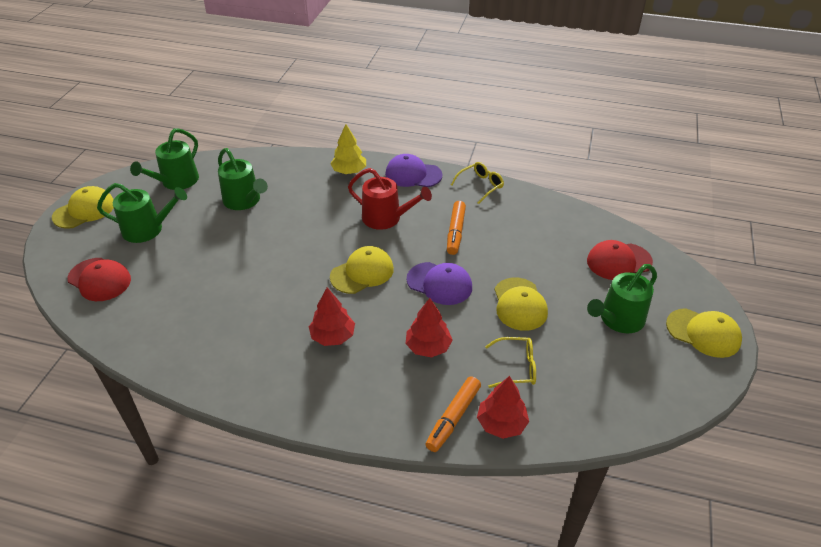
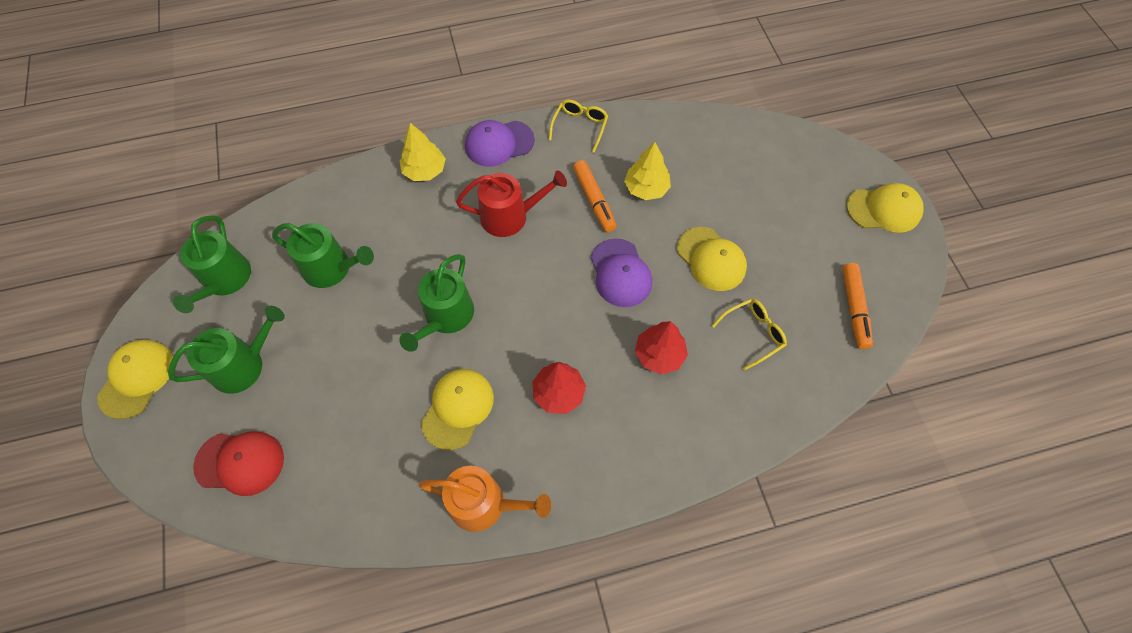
camera: 30 degrees left, 20 degrees up
(224, 378) = (484, 504): none -> orange watering can
(362, 273) = (534, 299): yellow cap -> yellow cap (458, 408)
(439, 283) = (620, 273): purple cap -> purple cap turned 75 degrees clockwise
(453, 418) = (733, 421): orange marker -> orange marker (854, 309)
(501, 424) = (778, 403): red tree -> none
(502, 240) = (646, 188): none -> yellow tree
(618, 261) = (768, 162): red cap -> none
(618, 319) = (807, 231): green watering can -> green watering can (446, 317)

